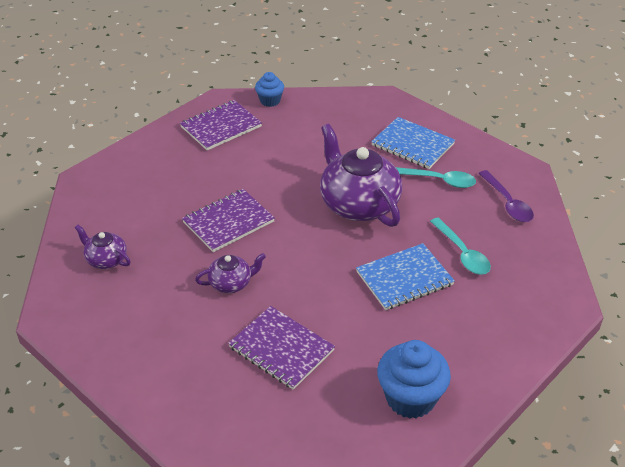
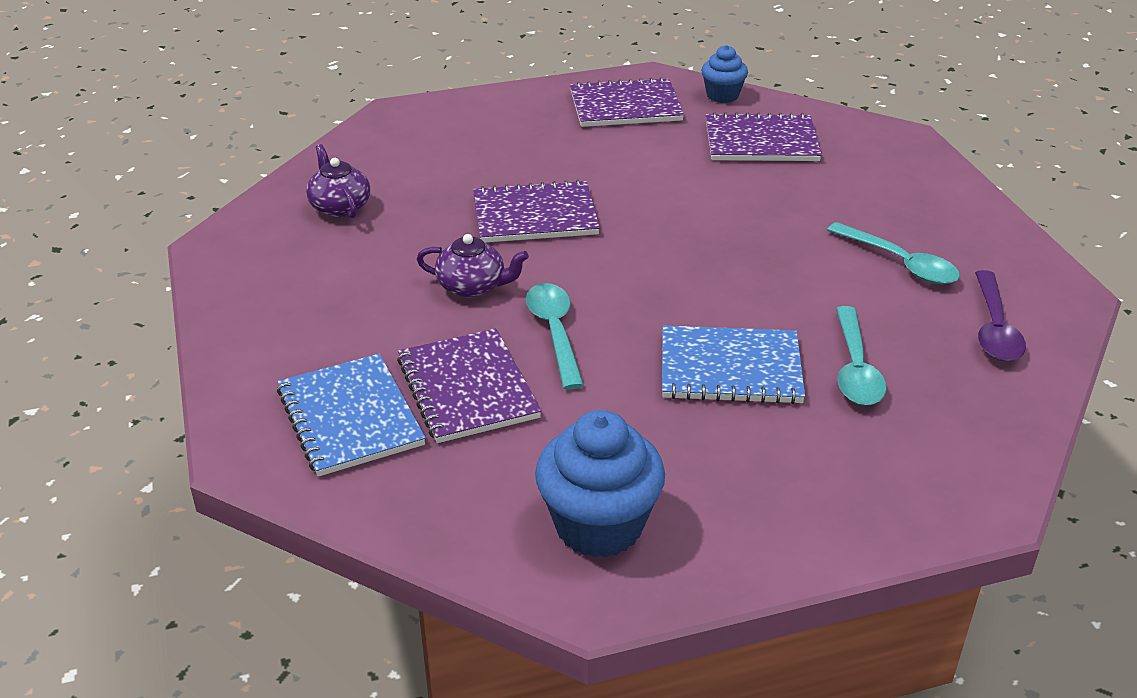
camera: 30 degrees right, 5 degrees down
(300, 294) = (555, 332): none -> turquoise spoon
(314, 126) = (761, 141): none -> purple notebook
(358, 204) = (742, 253): purple teapot -> none
(412, 144) = (897, 206): blue notebook -> blue notebook (350, 417)

